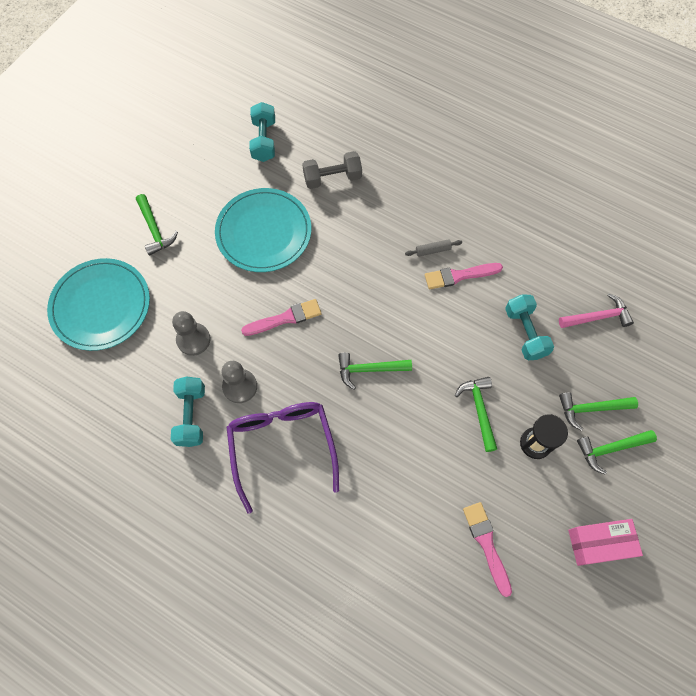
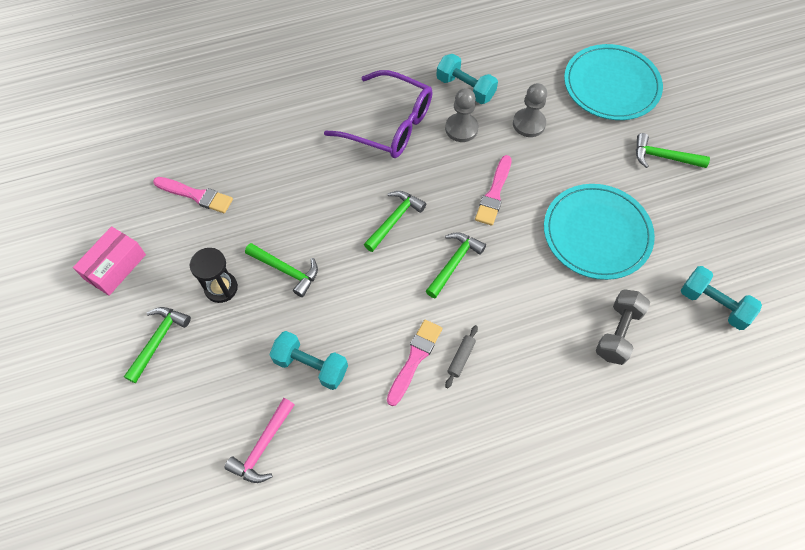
camera: 130 degrees right, 5 degrees down
(591, 409) = (199, 357): green hammer -> green hammer (454, 263)

